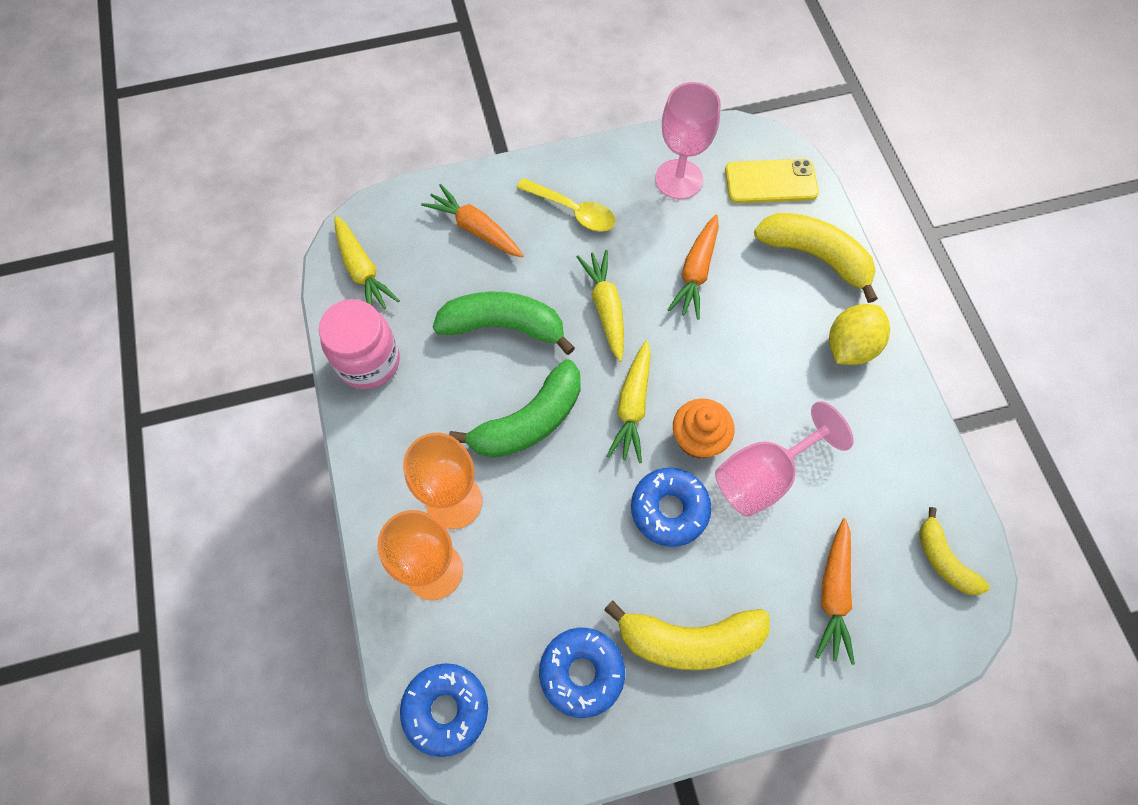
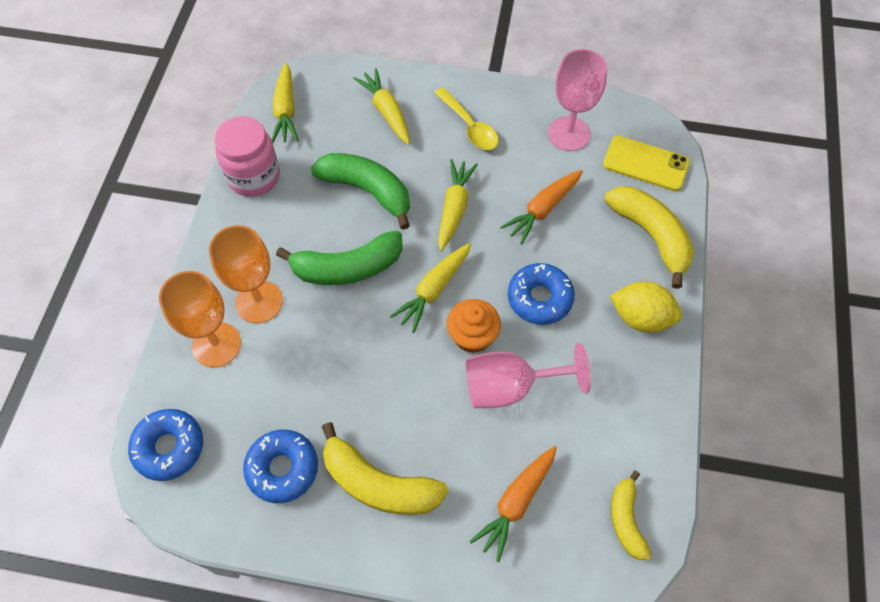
camera: 25 degrees right, 5 degrees down
(475, 229) = (386, 111): orange carrot -> yellow carrot
(669, 509) = (419, 379): blue donut -> blue donut (539, 298)
(850, 346) = (641, 317): yellow lemon -> yellow lemon turned 45 degrees clockwise

